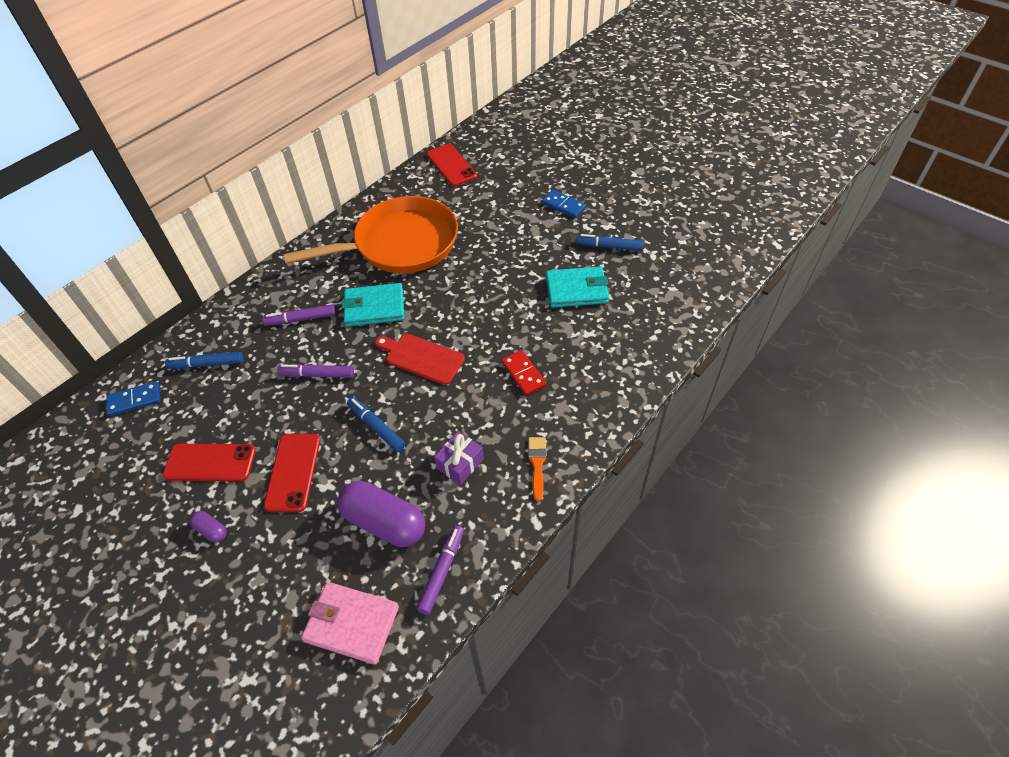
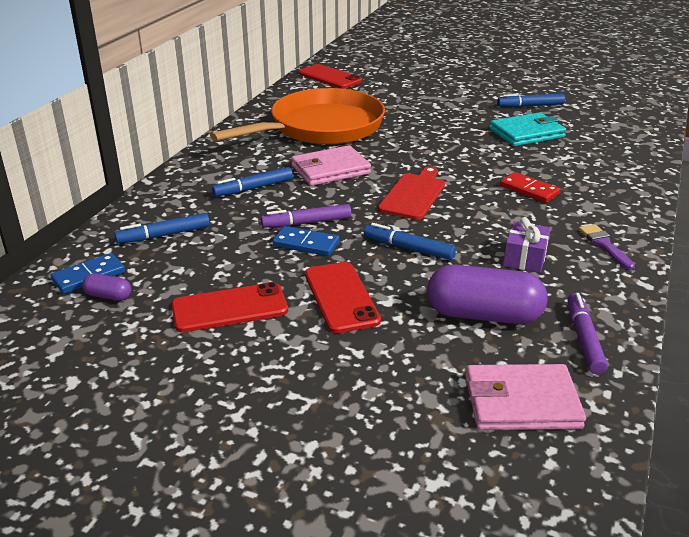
camera: 20 degrees left, 20 degrees down
(211, 530) = (276, 362): purple capsule -> purple capsule (108, 296)
(301, 319) = (253, 188): purple marker -> blue marker
(374, 307) = (330, 170): turquoise wallet -> pink wallet
(422, 358) = (413, 195): red cutting board -> red cutting board turned 105 degrees clockwise
(537, 464) = (604, 245): orange brush -> purple brush
(563, 205) = (463, 88): blue domino -> blue domino (306, 244)

